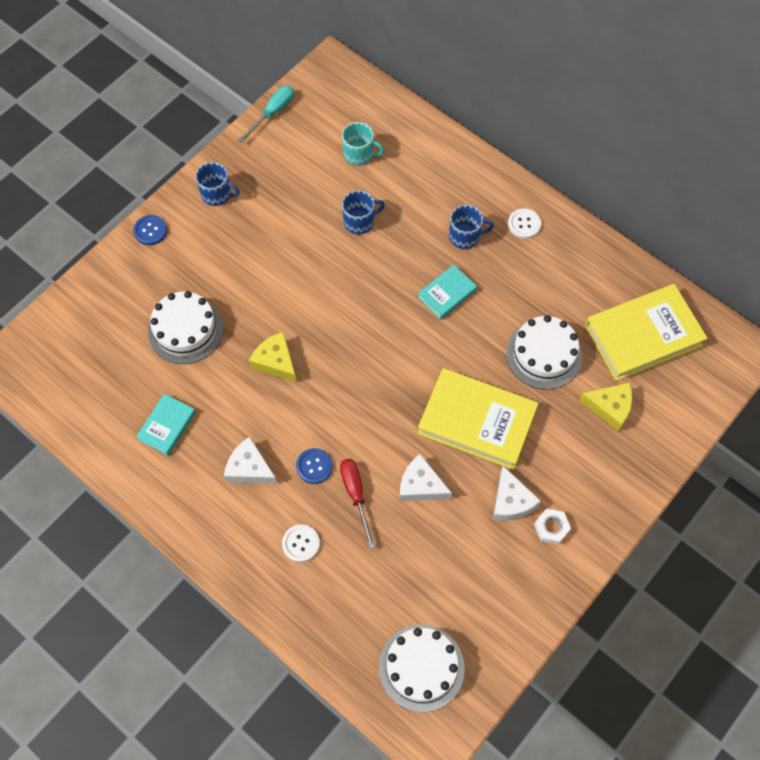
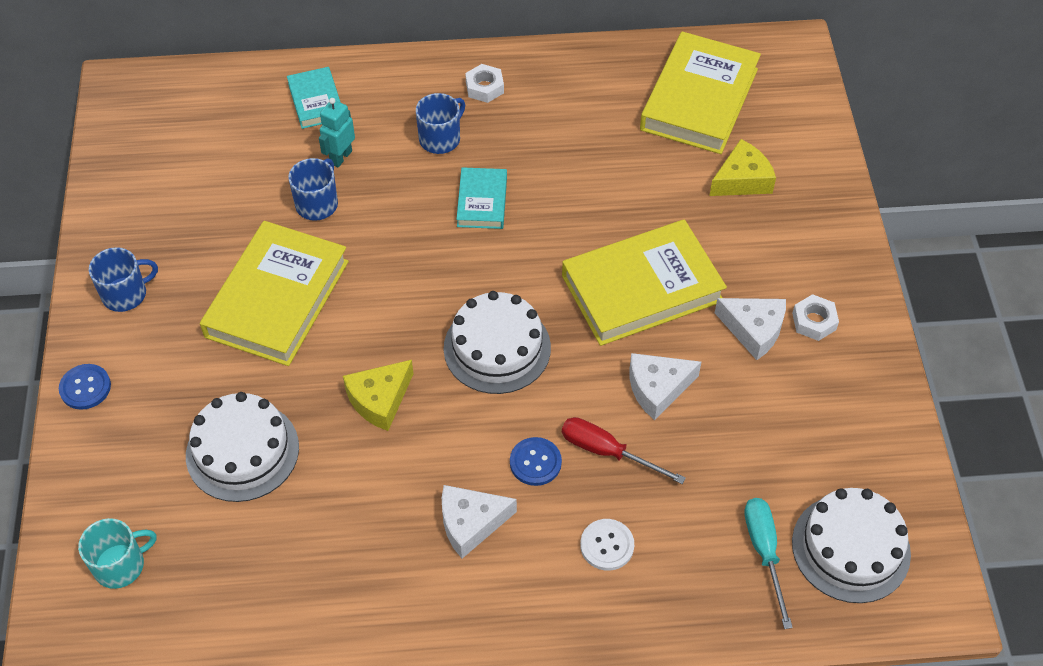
camera: 45 degrees left, 10 degrees down
(167, 426) = (332, 562): turquoise book -> turquoise book (316, 101)
(273, 113) = (102, 173): turquoise screwdriver -> turquoise screwdriver (764, 552)
(275, 361) = (379, 400): yellow cheese -> yellow cheese turned 45 degrees counterclockwise
(284, 260) = (277, 298): none -> yellow book
(359, 154) = (245, 144): turquoise mug -> turquoise mug (120, 565)
(400, 203) = (341, 157): none -> turquoise robot
(524, 224) = (484, 87): white button -> white nut
(544, 354) = (633, 182): white cake -> white cake (497, 348)

